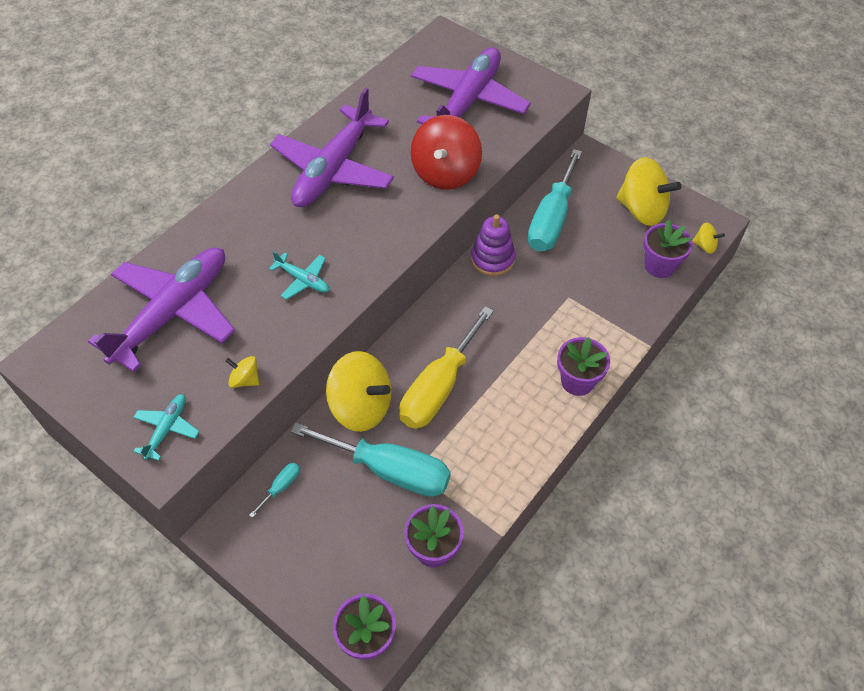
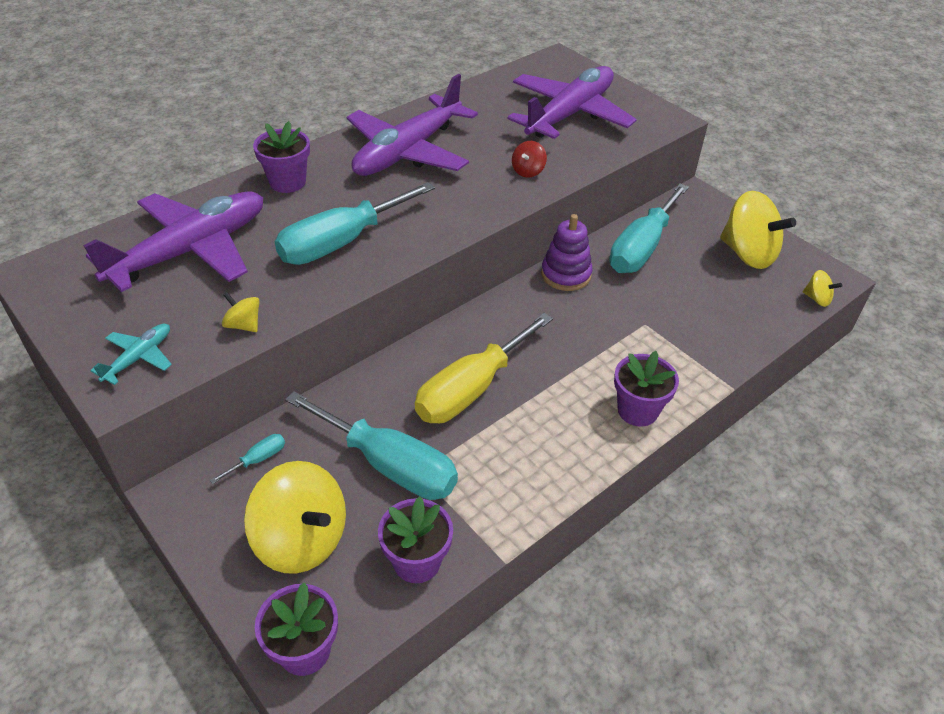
camera: 10 degrees right, 10 degrees down
(303, 280) = (341, 242): turquoise plane -> turquoise screwdriver
(361, 406) = (376, 393): yellow spinning top -> yellow spinning top (301, 539)
(445, 173) = (528, 171): red spinning top -> red spinning top, size x0.45
(659, 266) = (759, 310): purple flower pot -> purple flower pot (287, 182)

